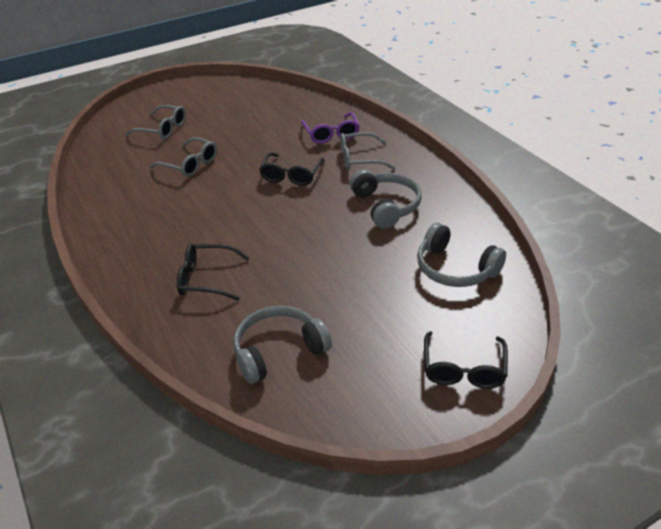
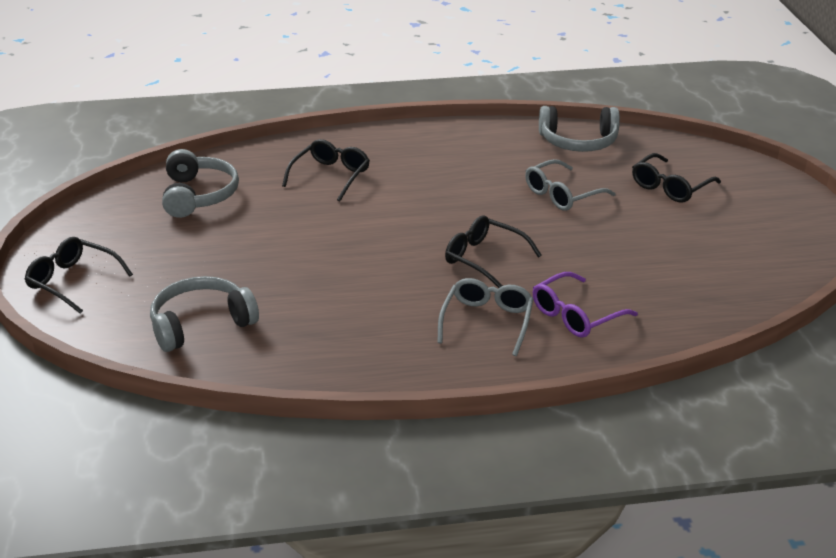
camera: 110 degrees right, 5 degrees down
(162, 129) = (670, 187): grey glasses -> black glasses
(331, 134) = (575, 315): purple glasses -> purple glasses turned 45 degrees counterclockwise
(386, 206) = (359, 312): grey headphones -> grey headphones (578, 141)

